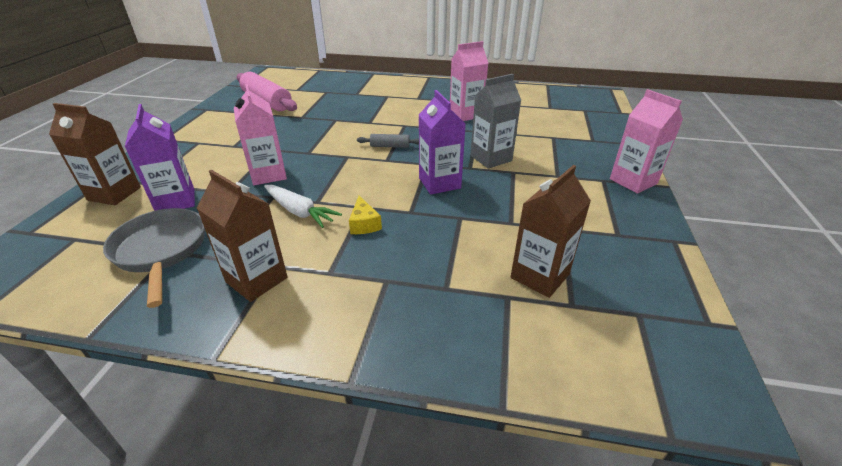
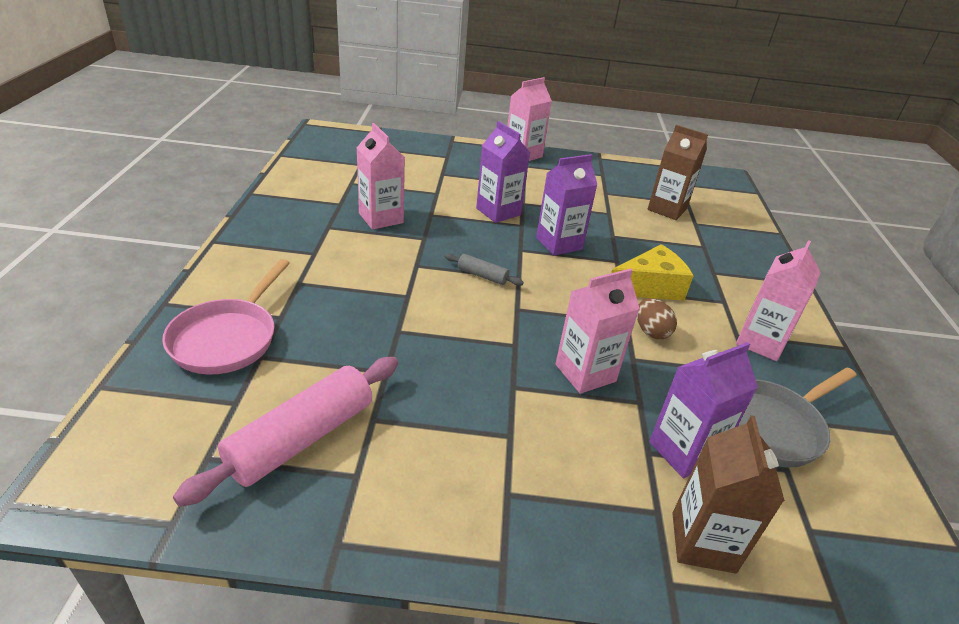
camera: 100 degrees left, 0 degrees up
(256, 280) = (760, 342): brown carton -> pink carton
(299, 212) = (651, 332): white carrot -> brown egg
(342, 85) = (227, 338): none -> pink pan
(364, 224) = (649, 287): yellow cheese -> yellow cheese, size x1.82
(390, 146) = (482, 276): grey rolling pin -> grey rolling pin turned 60 degrees counterclockwise
(491, 158) = (498, 212): grey carton -> purple carton

